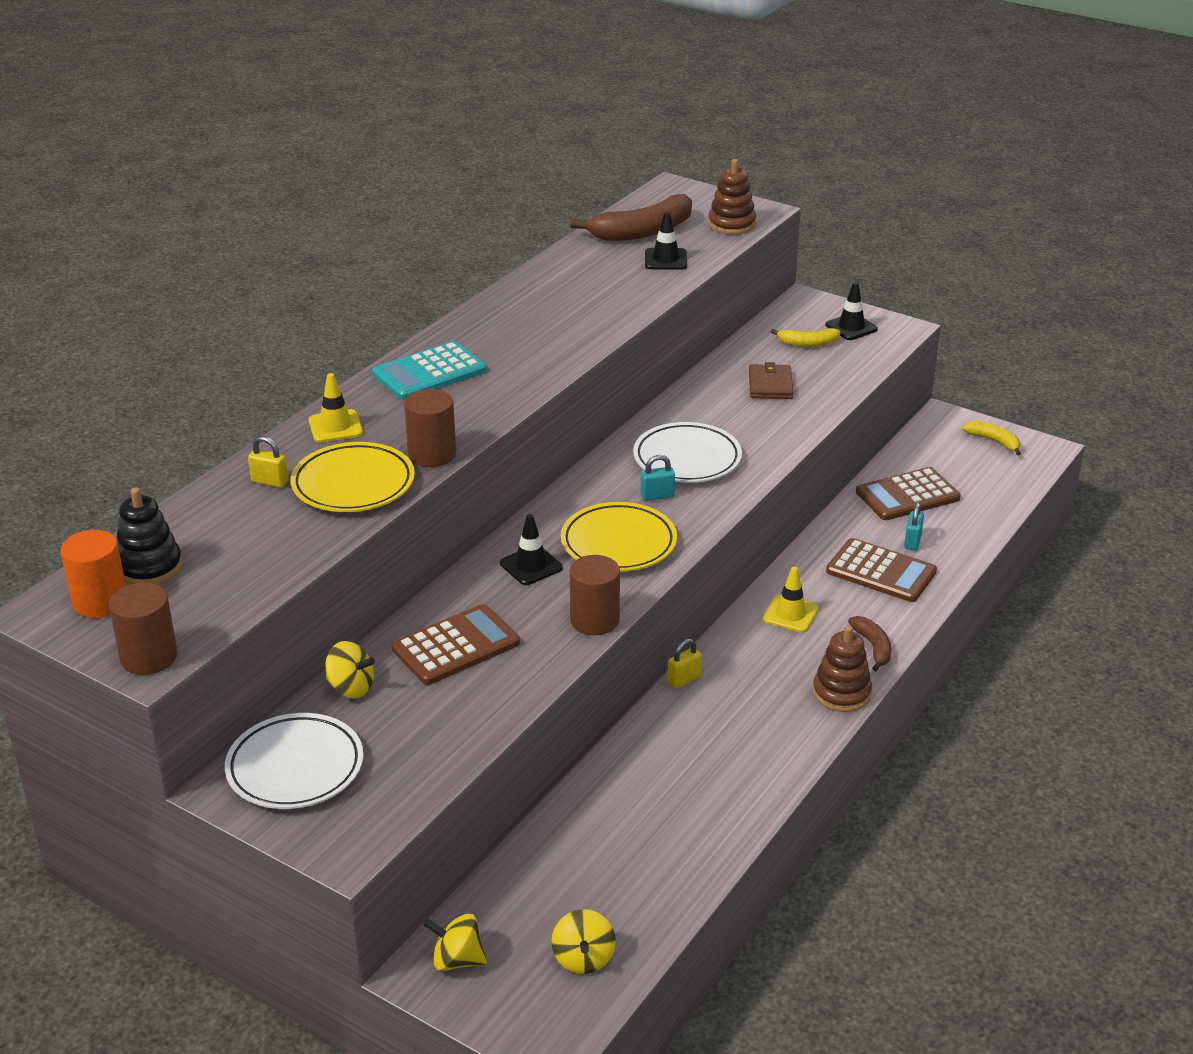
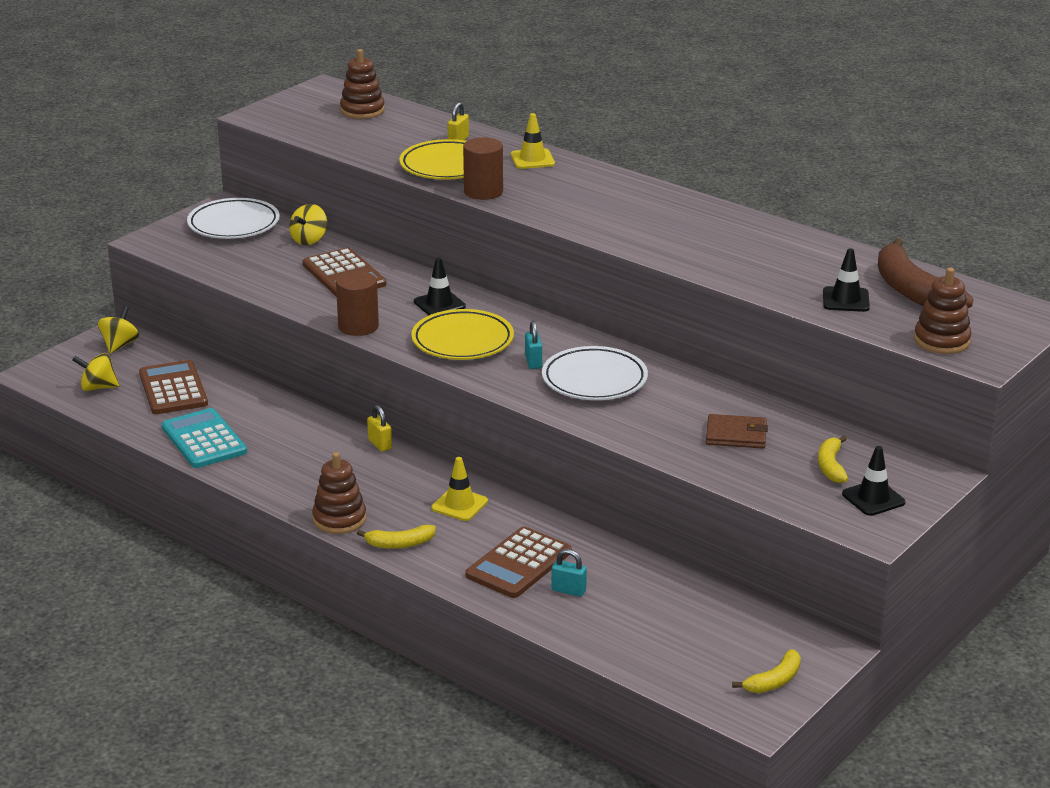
camera: 95 degrees right, 5 degrees down
(100, 602) = (328, 100): orange cylinder -> none
(149, 567) = (362, 110): black stacking toy -> brown stacking toy
(149, 657) = (264, 115): brown cylinder -> none
(429, 373) = (615, 191): turquoise calculator -> turquoise calculator (204, 440)
(873, 647) = (400, 544): brown banana -> yellow banana
(907, 495) = (657, 600): brown calculator -> brown calculator (173, 389)

